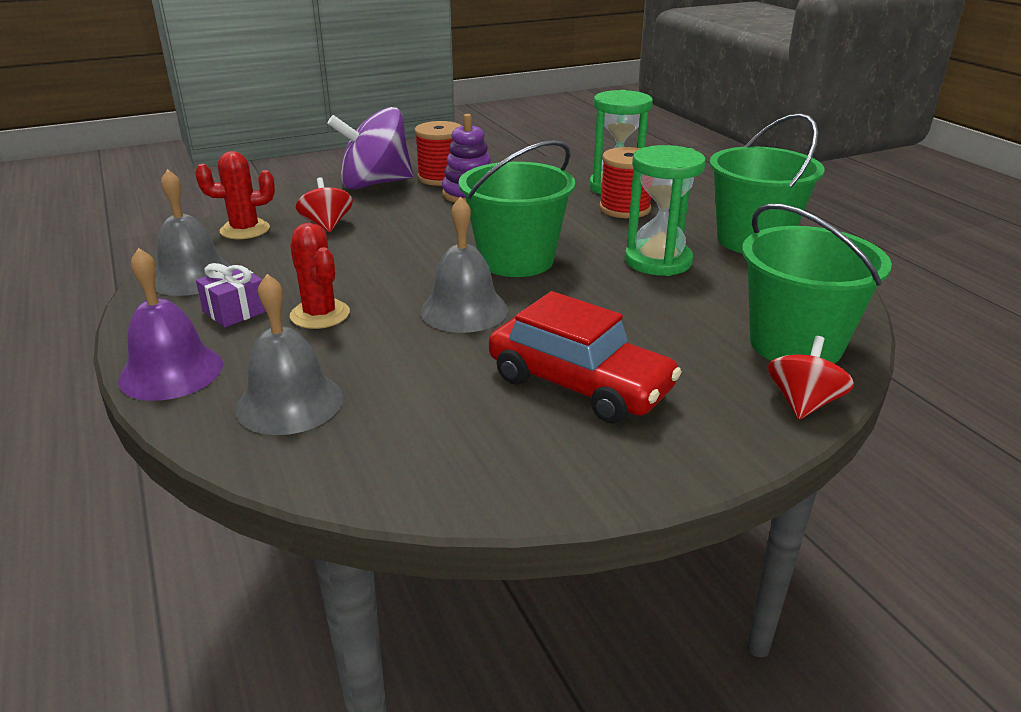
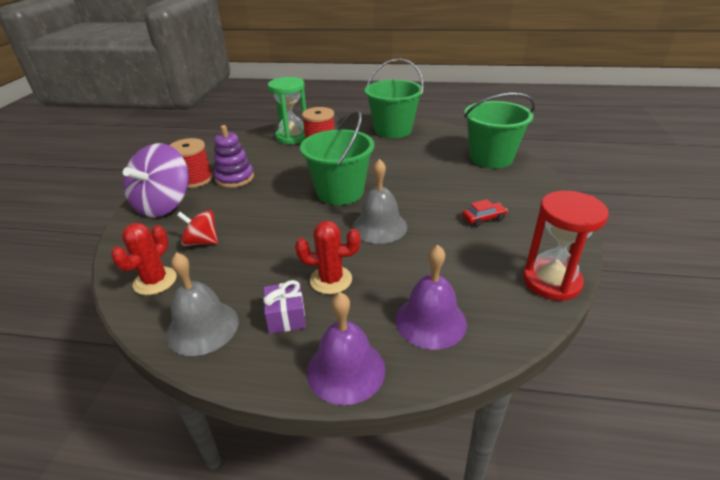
camera: 55 degrees left, 5 degrees up
(289, 402) = (430, 321): grey bell -> purple bell
(463, 487) = (551, 281): none -> red hourglass
(579, 384) = (483, 218): red car -> red car, size x0.44
(658, 261) = (387, 157): green hourglass -> none
(803, 403) = (536, 174): red spinning top -> none

